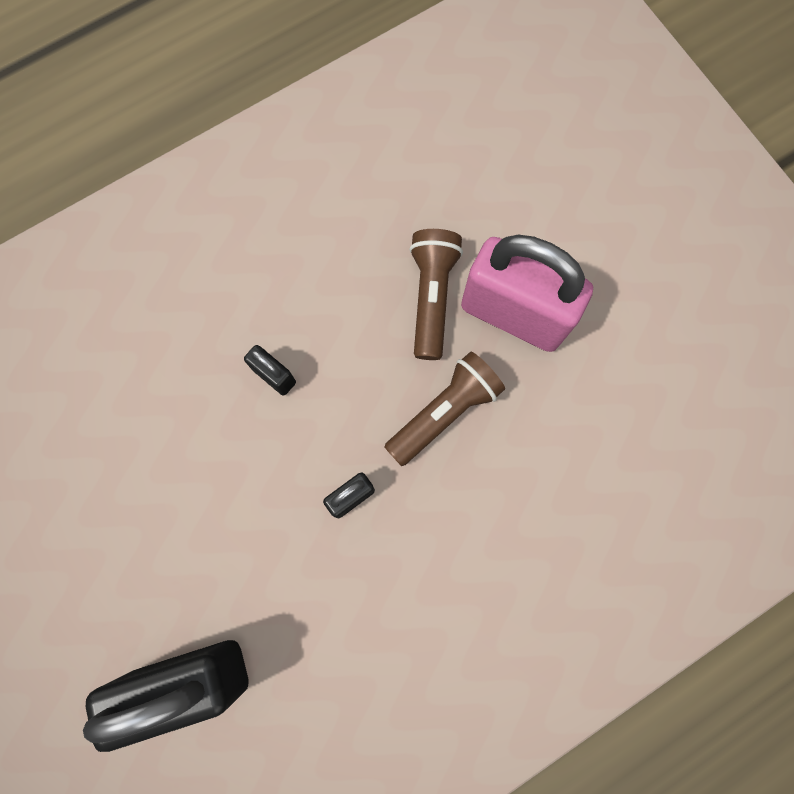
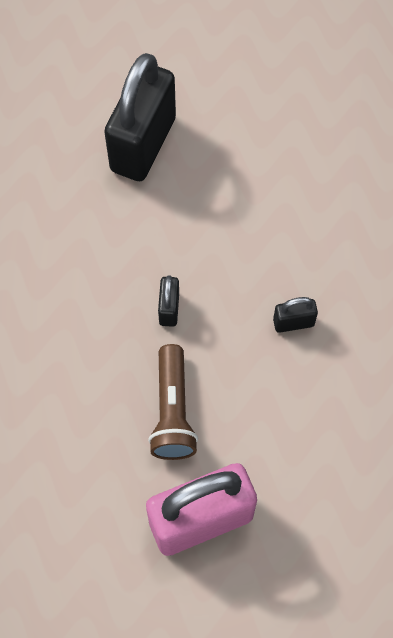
camera: 130 degrees right, 10 degrees down
(431, 297) = (263, 472): brown flashlight -> none

